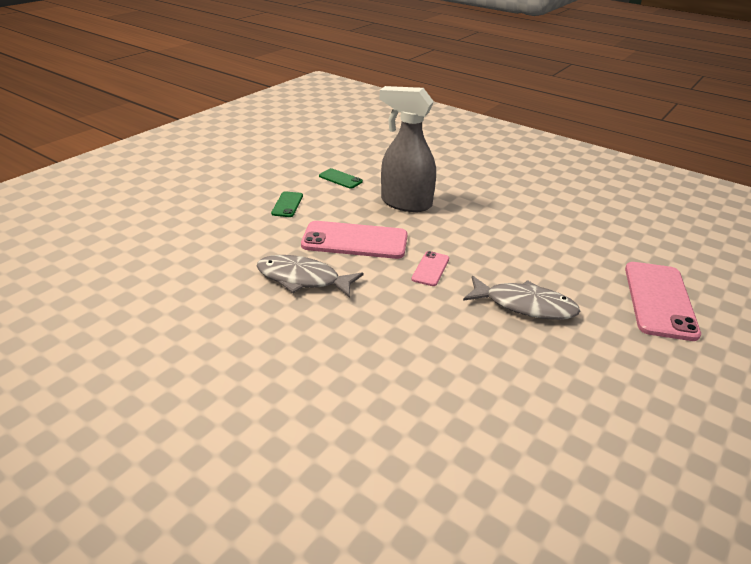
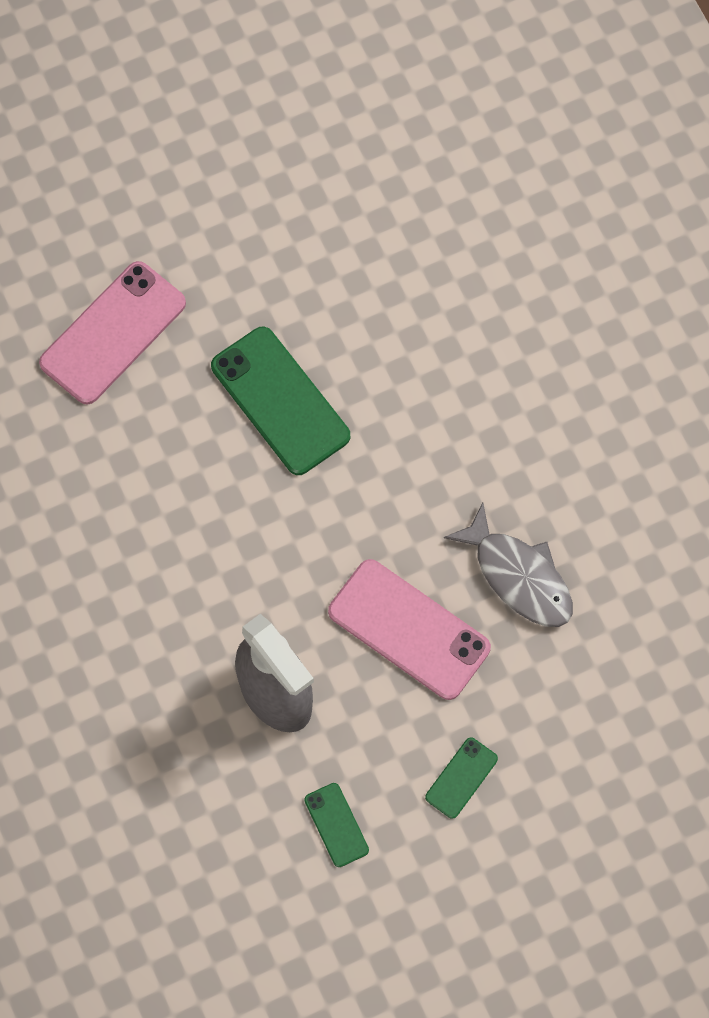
camera: 150 degrees left, 35 degrees up
(430, 269) = (345, 519): pink phone -> none
(524, 305) = (280, 401): grey fish -> green phone

